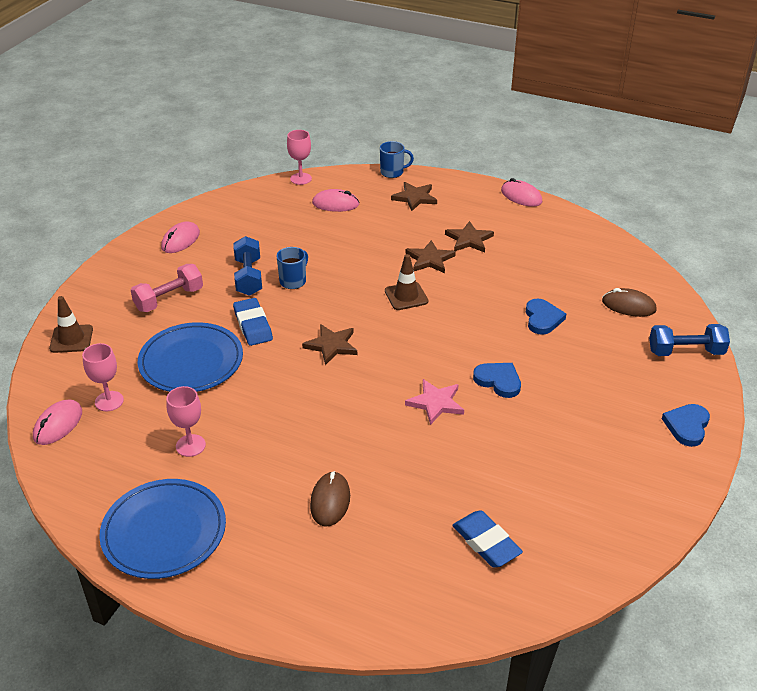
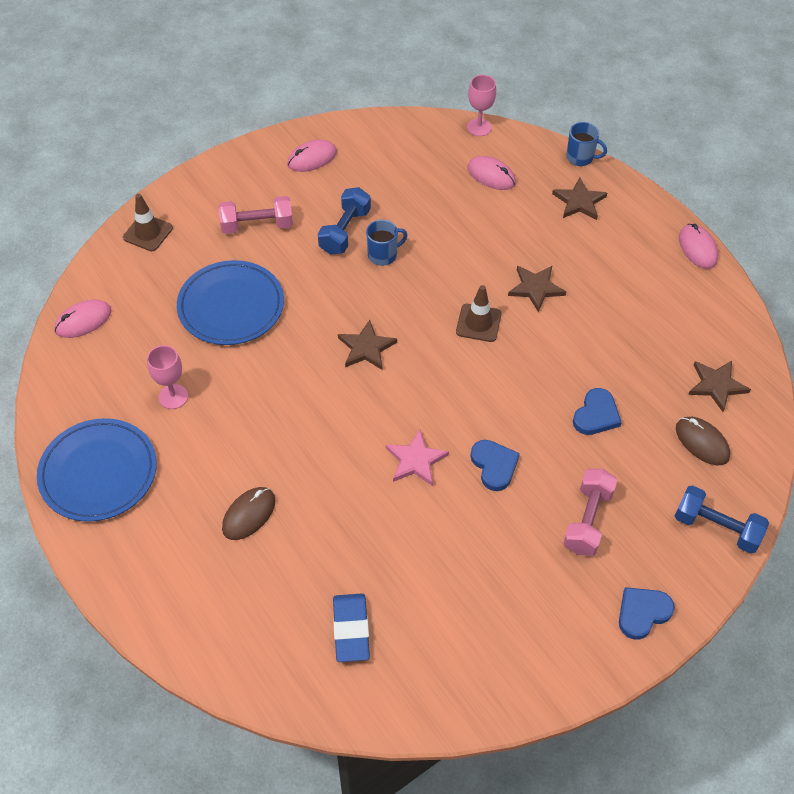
camera: 30 degrees right, 15 degrees up
(109, 401) = (137, 316): pink goblet -> none
(253, 325) = (311, 290): blue eraser -> none
(469, 239) = (596, 281): brown star -> brown star (716, 385)
(596, 386) = (587, 520): none -> pink dumbbell

